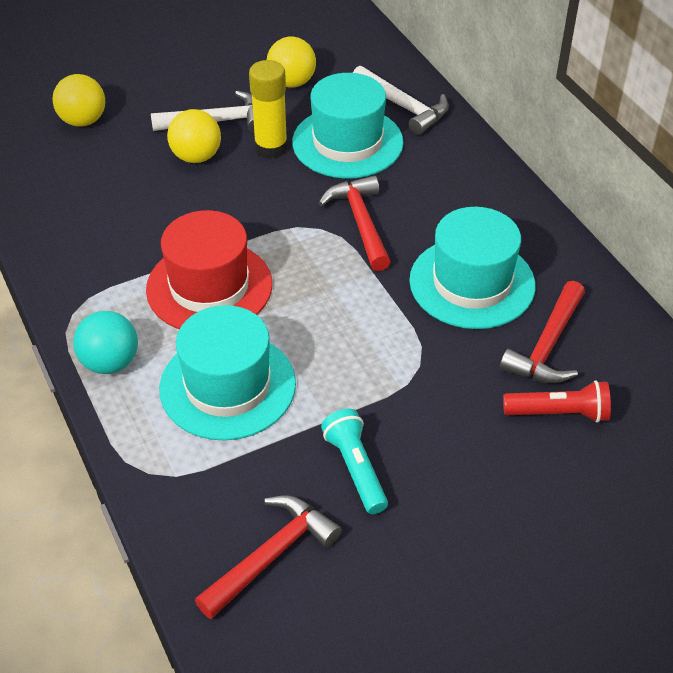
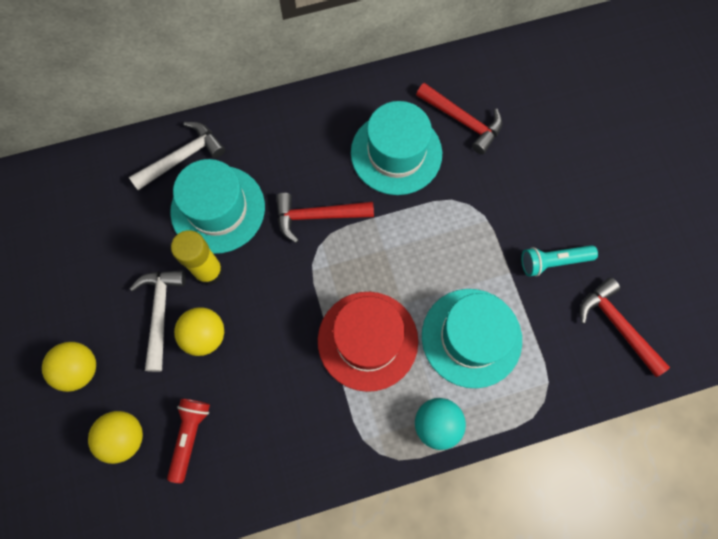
camera: 80 degrees left, 25 degrees up
(291, 82) = (122, 241): yellow ball -> yellow ball (80, 369)
(559, 413) = (520, 130): red flashlight -> red flashlight (190, 436)

